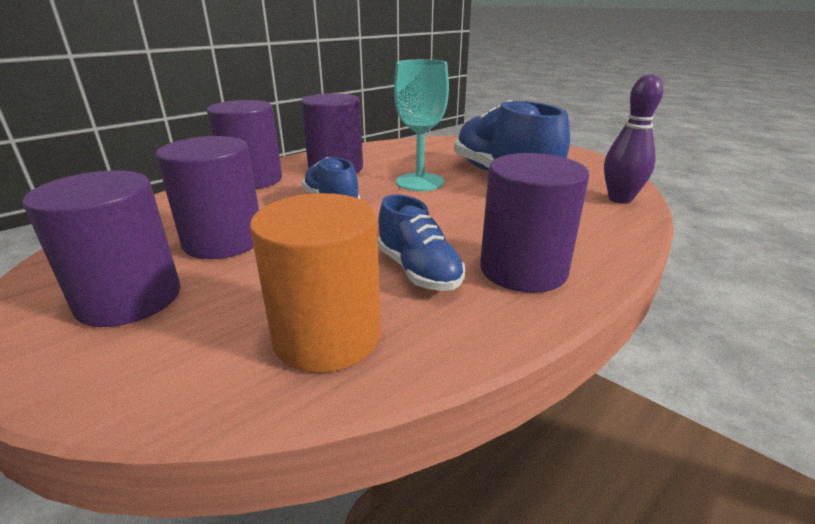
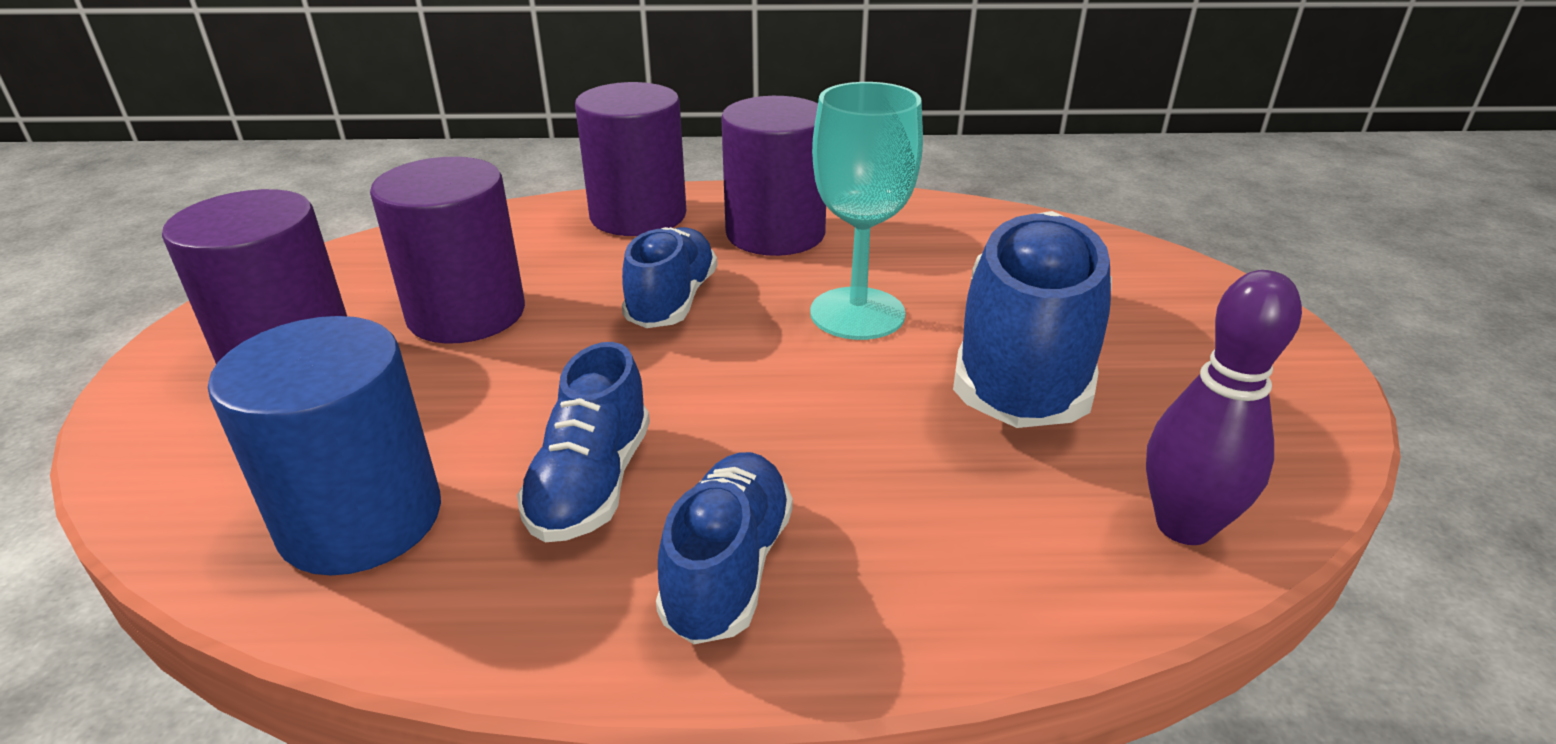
camera: 40 degrees right, 5 degrees up
(327, 336) = (361, 519): orange cylinder -> blue cylinder
(523, 270) = (728, 568): purple cylinder -> blue shoe

